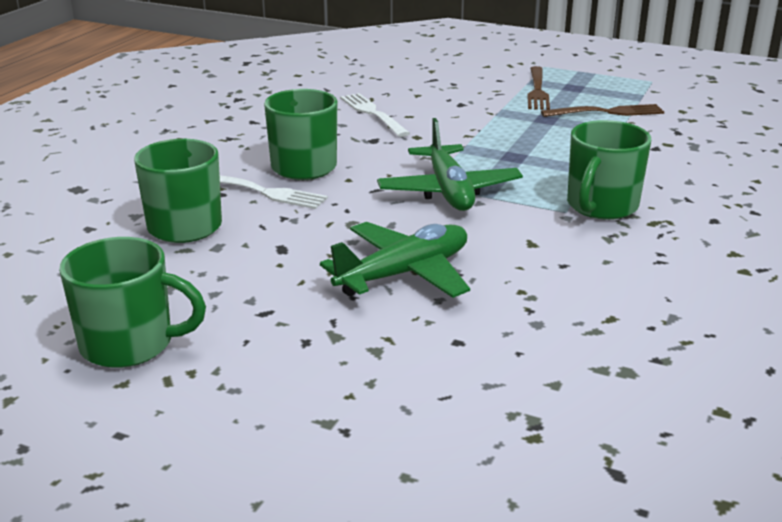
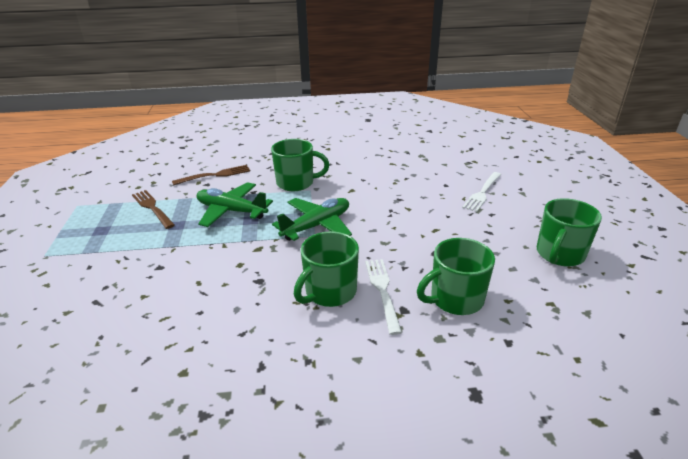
camera: 120 degrees left, 5 degrees up
(130, 344) = (559, 254): green mug -> green mug turned 120 degrees counterclockwise
(373, 113) = (203, 302): white fork -> white fork (482, 193)
(404, 274) = (415, 210): green plane -> green plane (231, 211)
(537, 90) = (113, 242): brown fork -> brown fork (215, 175)

